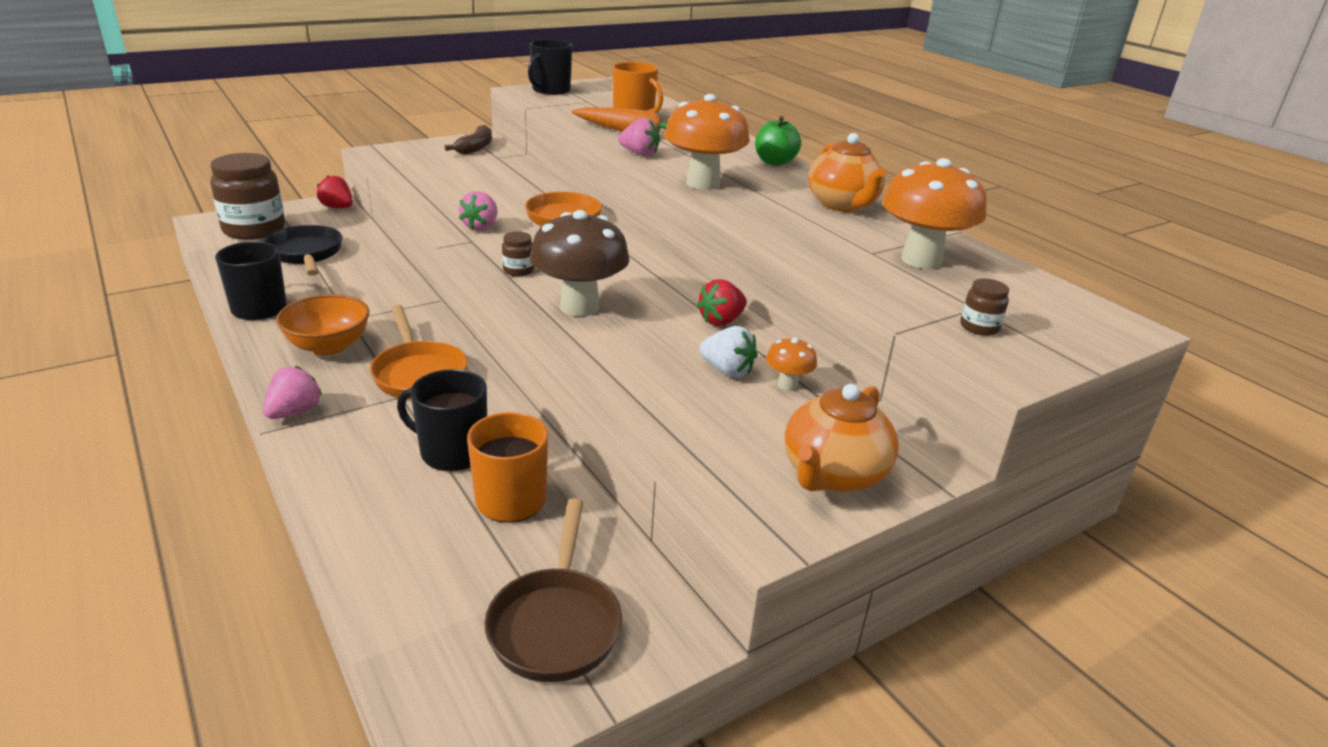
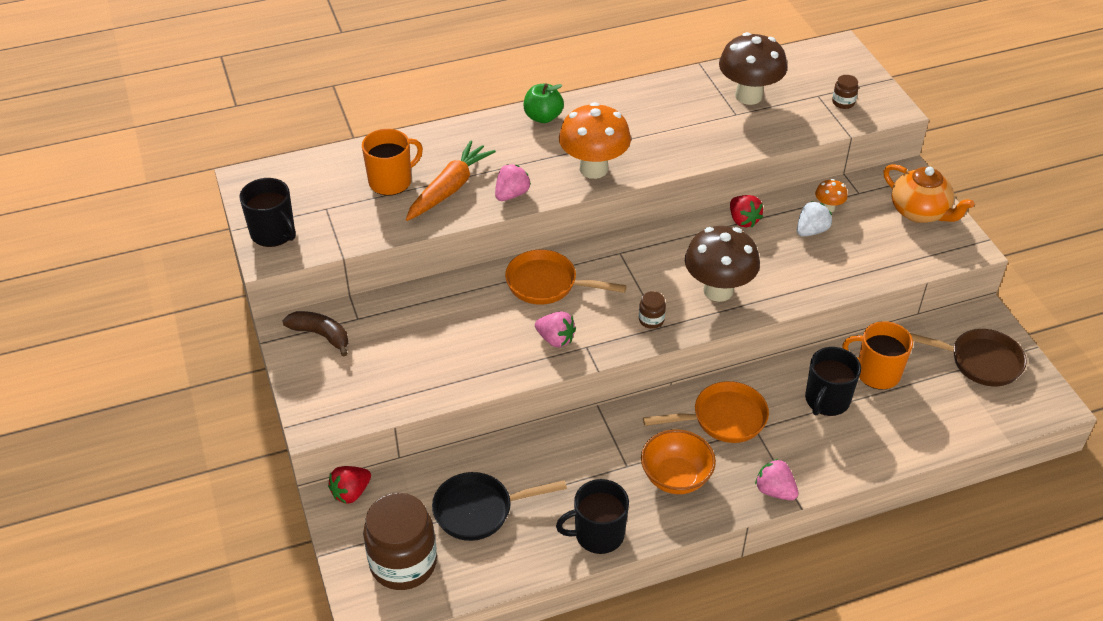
camera: 75 degrees left, 15 degrees up
(843, 205) = (646, 104): orange teapot -> none
(921, 260) = (748, 96): orange mushroom -> brown mushroom

